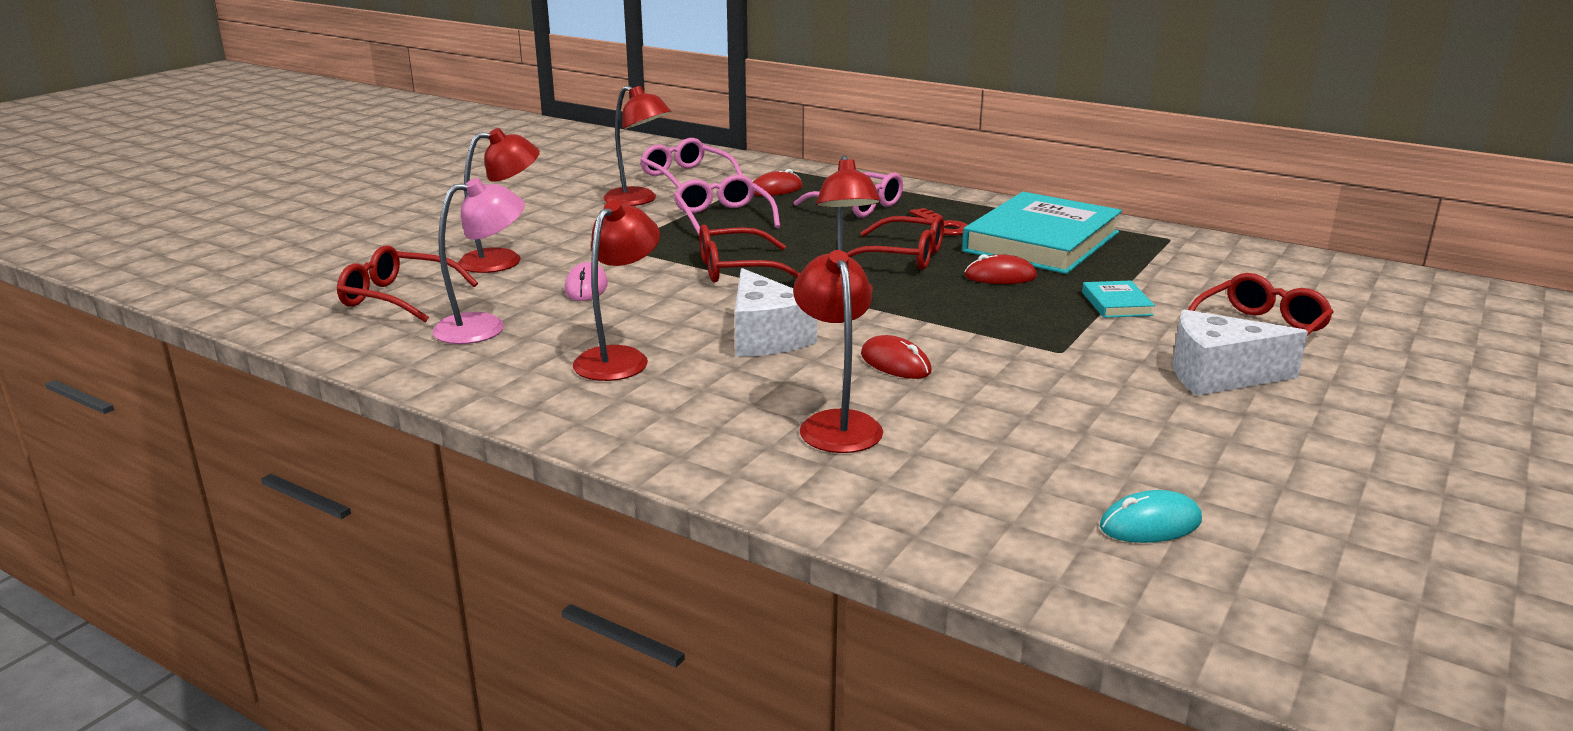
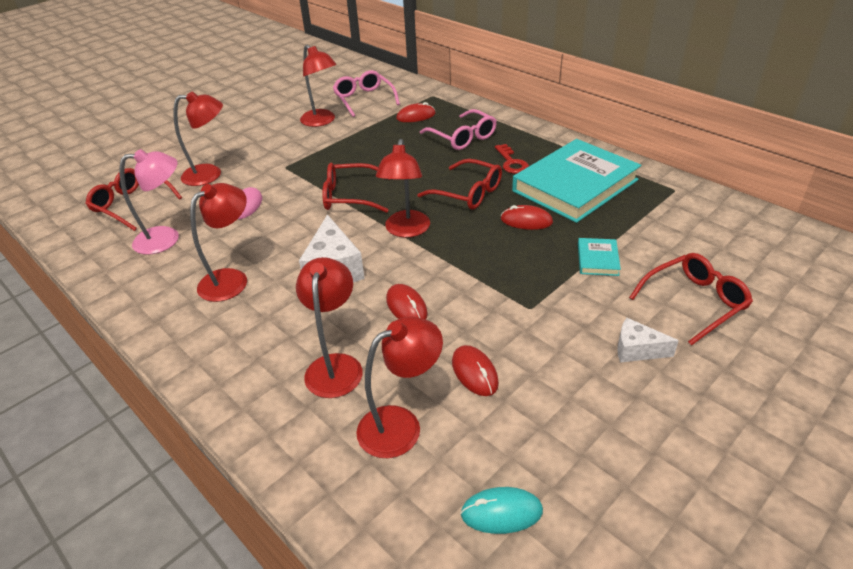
camera: 15 degrees right, 15 degrees up
(723, 218) = (367, 143): pink glasses -> none
(967, 466) = (401, 425): none -> red lamp
(1030, 412) = (474, 372): none -> red mouse
(1218, 375) = (637, 350): white cheese -> white cheese, size x0.59

